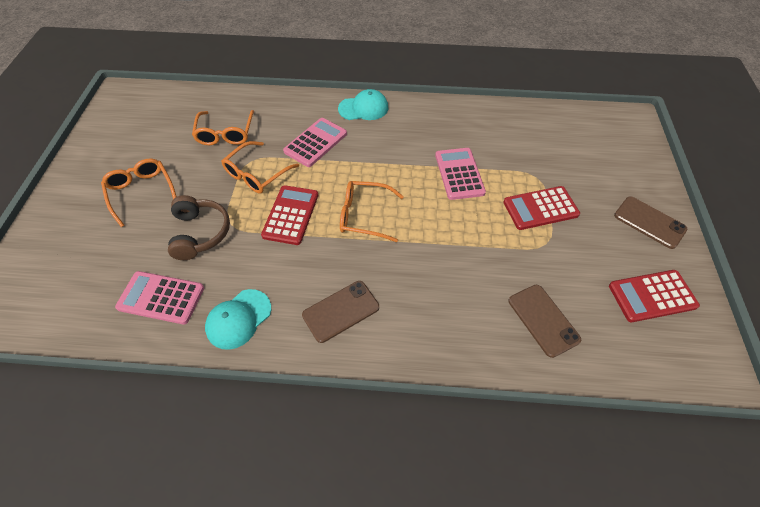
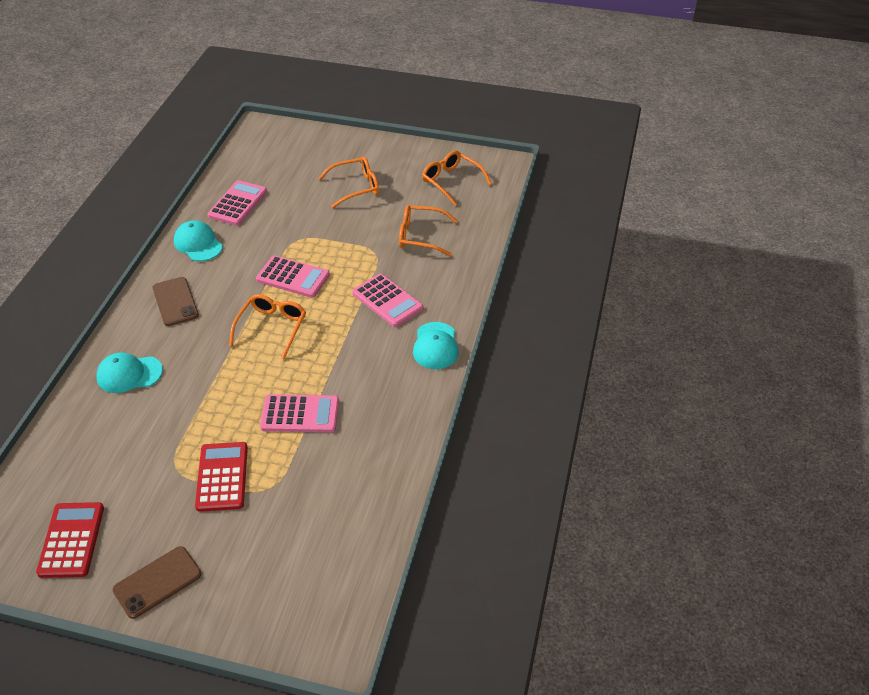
camera: 100 degrees right, 10 degrees down
(200, 233) = (294, 222): brown headphones -> none
(257, 174) = (355, 257): orange glasses -> orange glasses (452, 182)
(291, 215) = (293, 277): red calculator -> pink calculator
(456, 320) = (129, 374): none -> turquoise cap
(543, 320) = (96, 437): brown phone -> none

